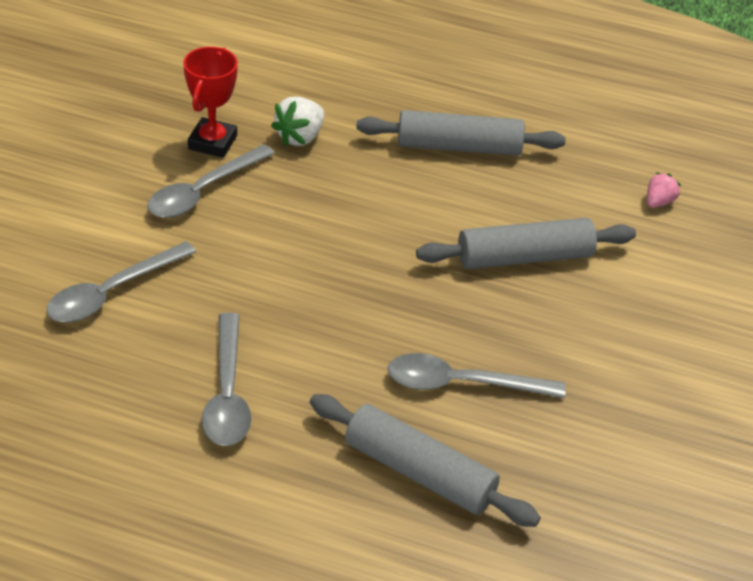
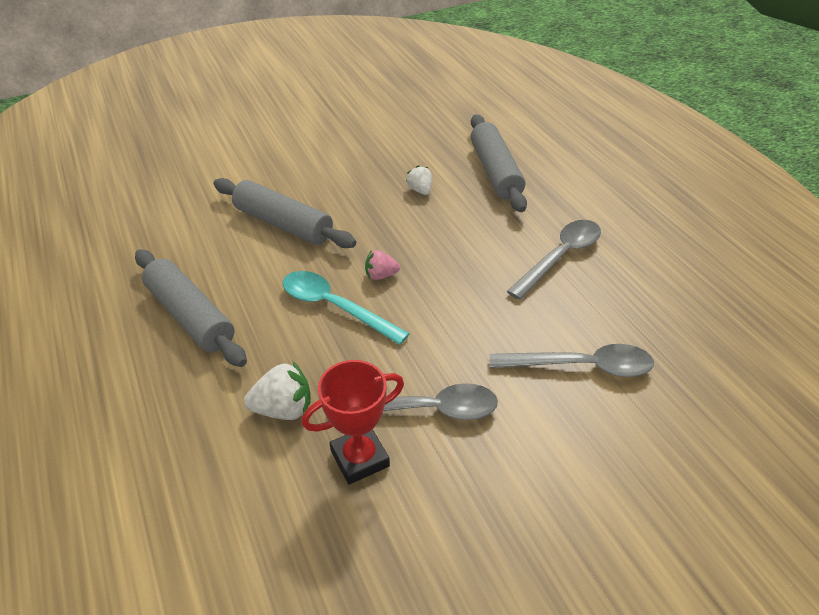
camera: 130 degrees left, 0 degrees up
(366, 217) = (335, 307): none -> turquoise spoon
(462, 384) = (420, 190): grey spoon -> white strawberry
(658, 202) = (155, 205): pink strawberry -> pink strawberry (381, 275)

